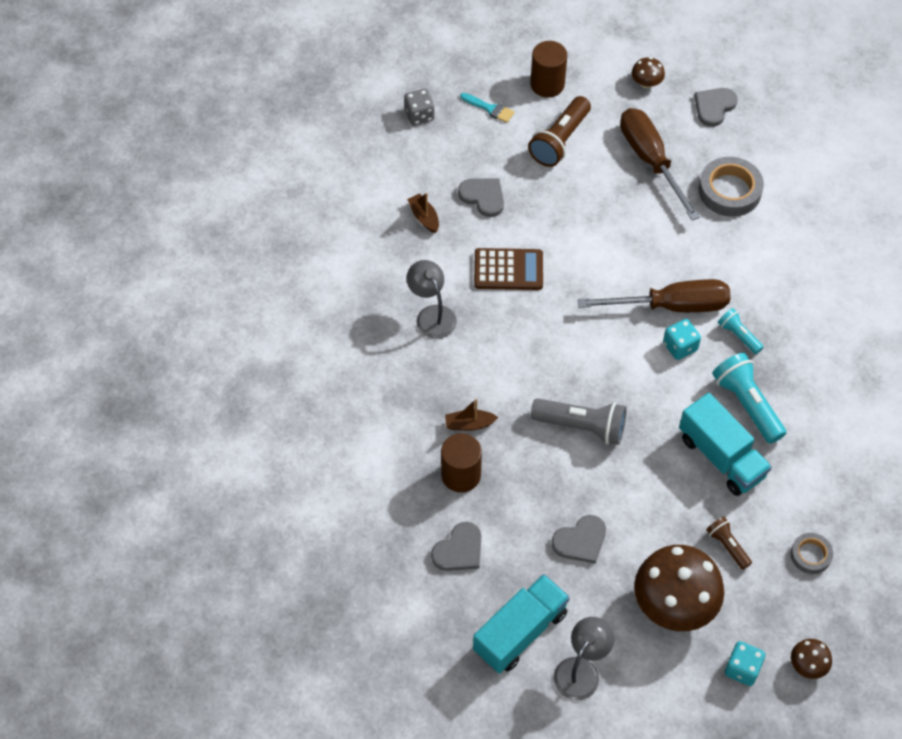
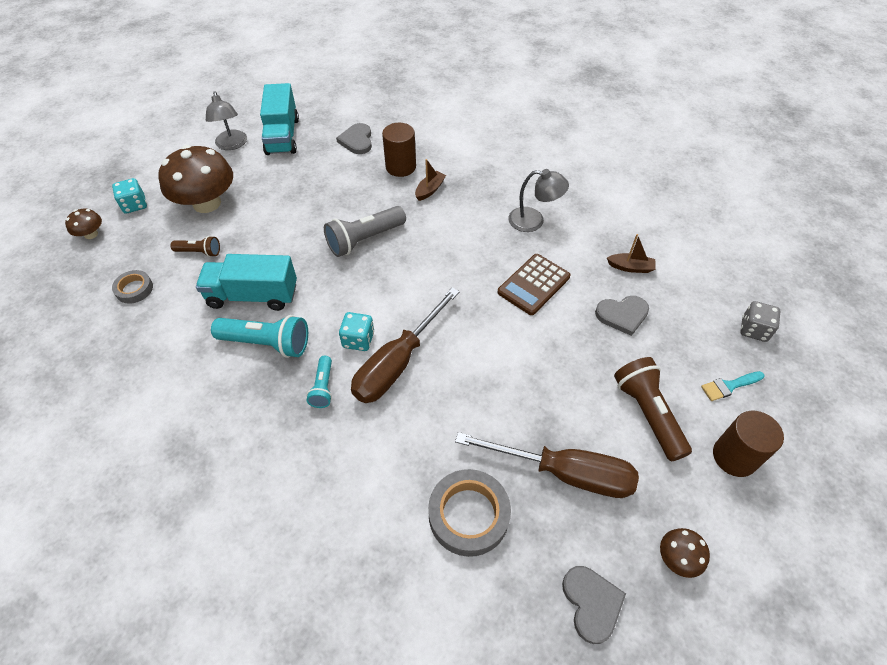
camera: 130 degrees right, 5 degrees down
(580, 541) = (295, 189): grey heart -> none
(738, 336) = (323, 387): turquoise flashlight -> turquoise flashlight turned 90 degrees clockwise

